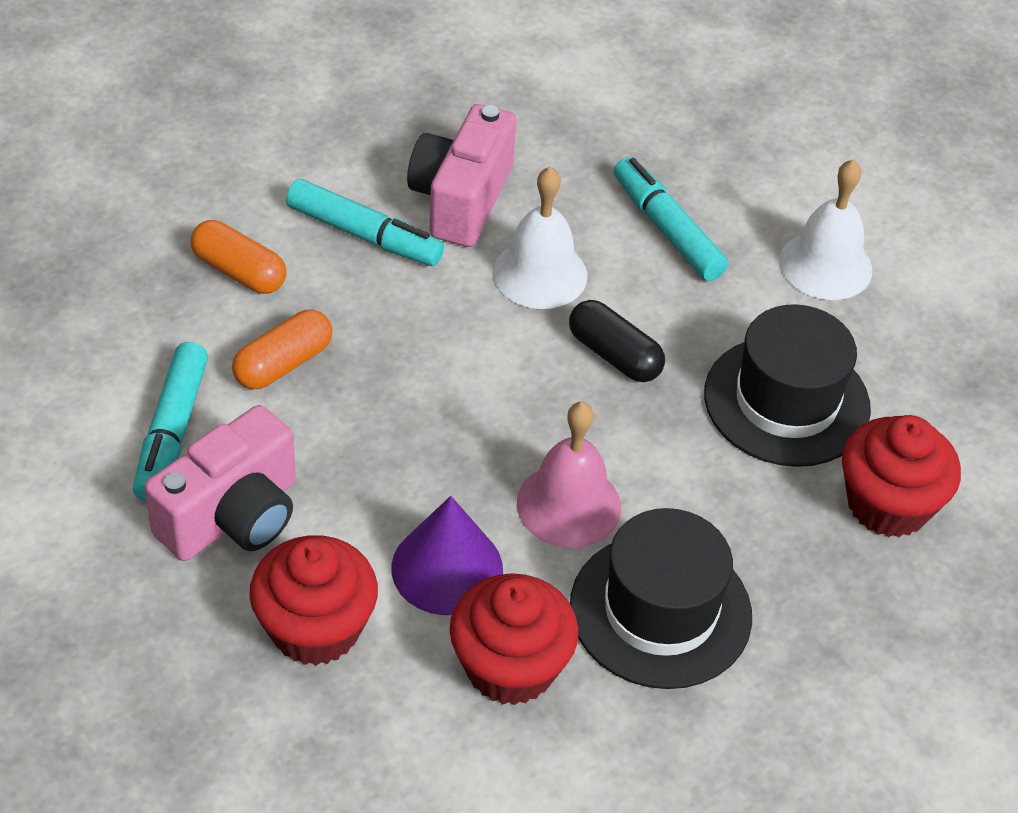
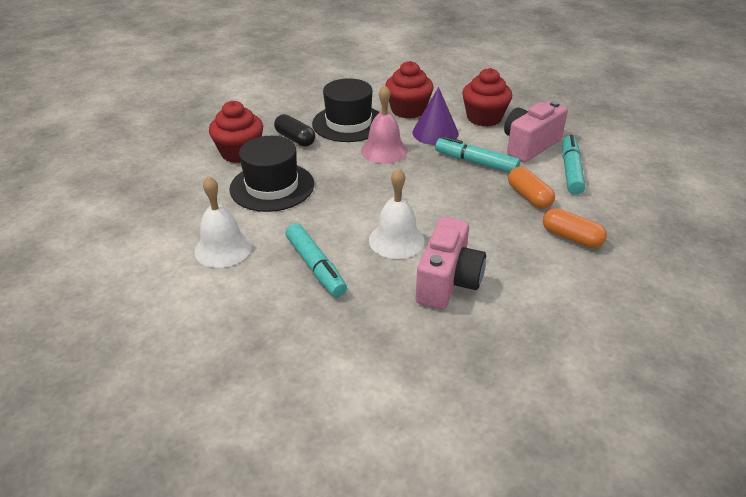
camera: 175 degrees left, 10 degrees down
(283, 364) = (529, 197): orange capsule -> orange capsule turned 75 degrees counterclockwise
(364, 235) = (505, 259): turquoise marker -> turquoise marker (476, 163)
(614, 355) = (357, 203): black capsule -> black capsule (295, 139)

